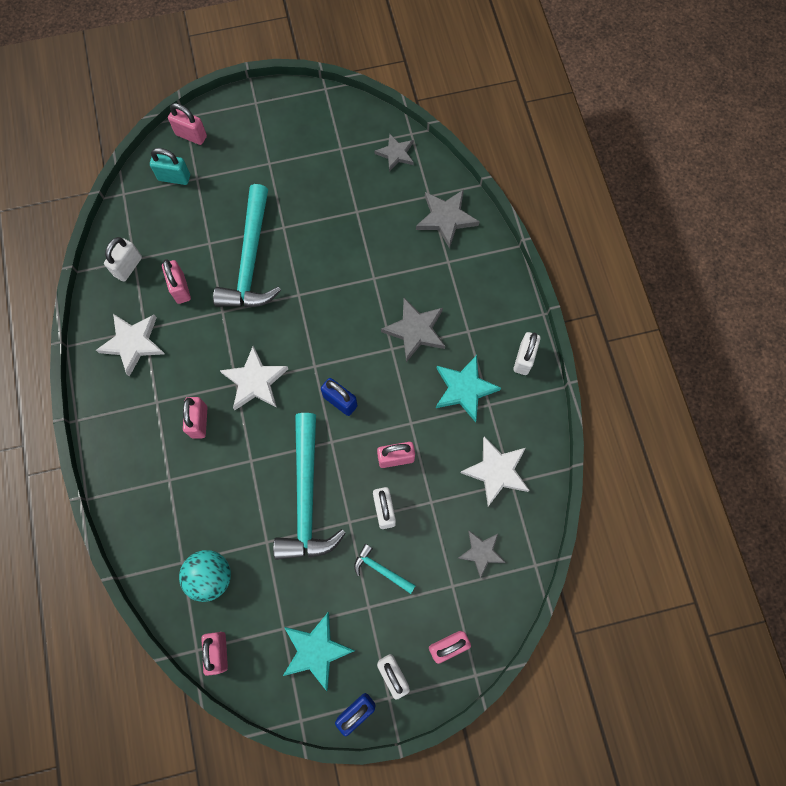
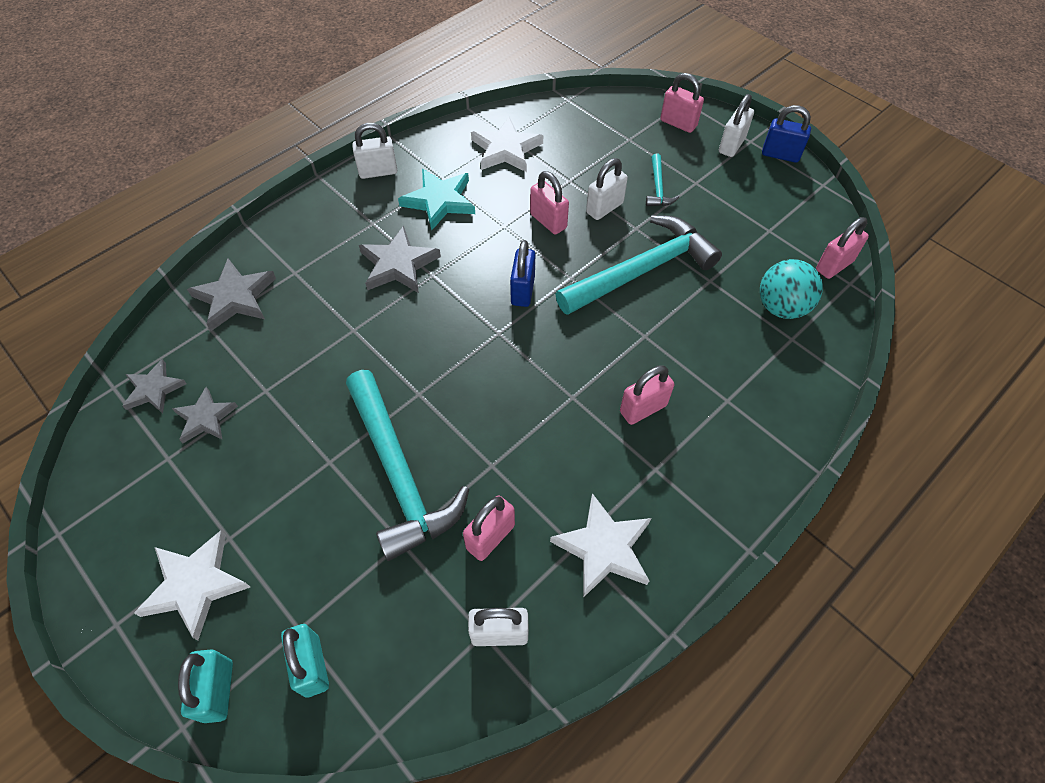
camera: 120 degrees left, 15 degrees down
(191, 135) = (218, 691): pink padlock -> turquoise padlock
(251, 260) = (399, 473): turquoise hammer -> turquoise hammer turned 90 degrees clockwise
(255, 381) = (556, 379): white star -> white star (195, 585)
(316, 650) = (763, 200): turquoise star -> none
(481, 552) = (586, 132): grey star -> grey star (205, 418)

